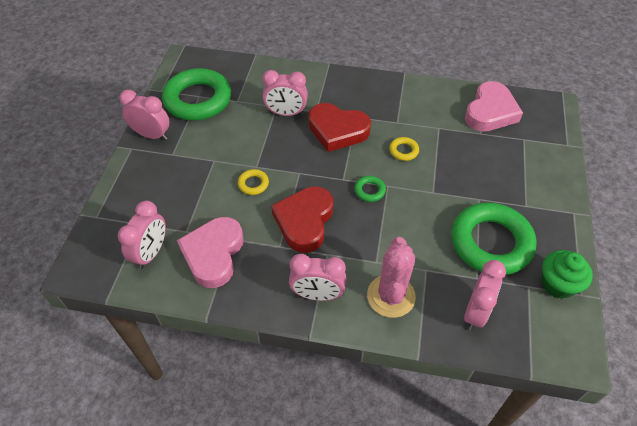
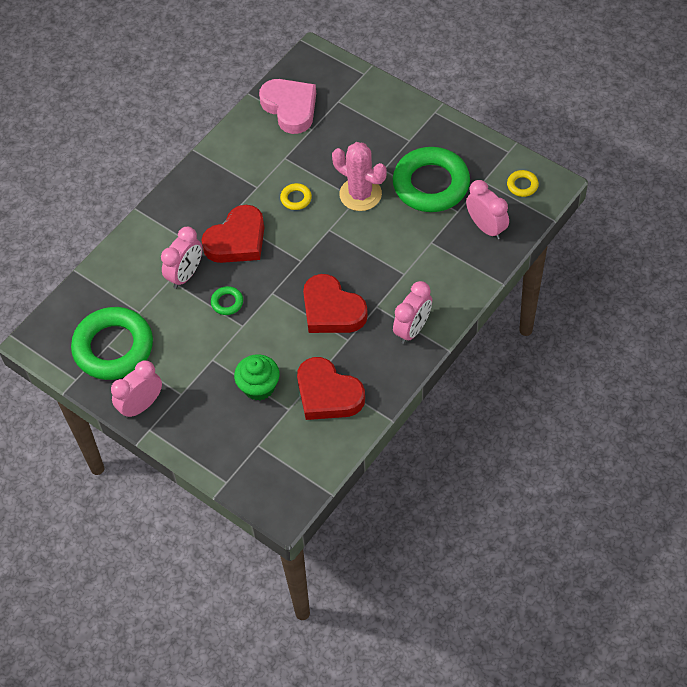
camera: 60 degrees left, 5 degrees up
(151, 253) = (298, 444): pink clock -> none
(213, 254) = (328, 394): pink heart -> red heart
(253, 184) = (263, 335): yellow ring -> yellow ring (522, 185)
(369, 190) = (326, 246): green ring -> green ring (227, 302)
(391, 296) = (442, 278): pink cactus -> pink cactus (360, 194)
(558, 284) = (492, 161): green cupcake -> green cupcake (259, 387)

